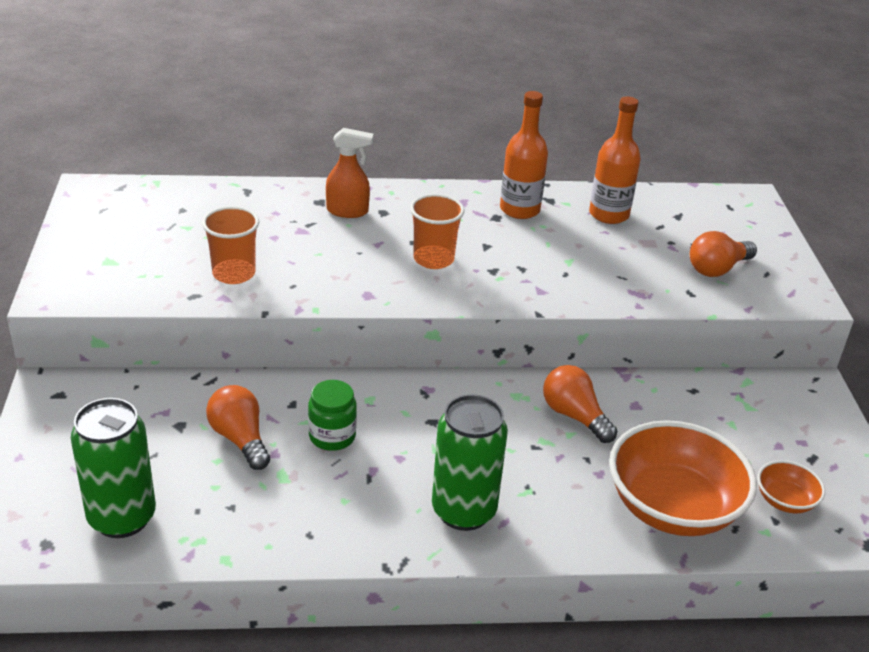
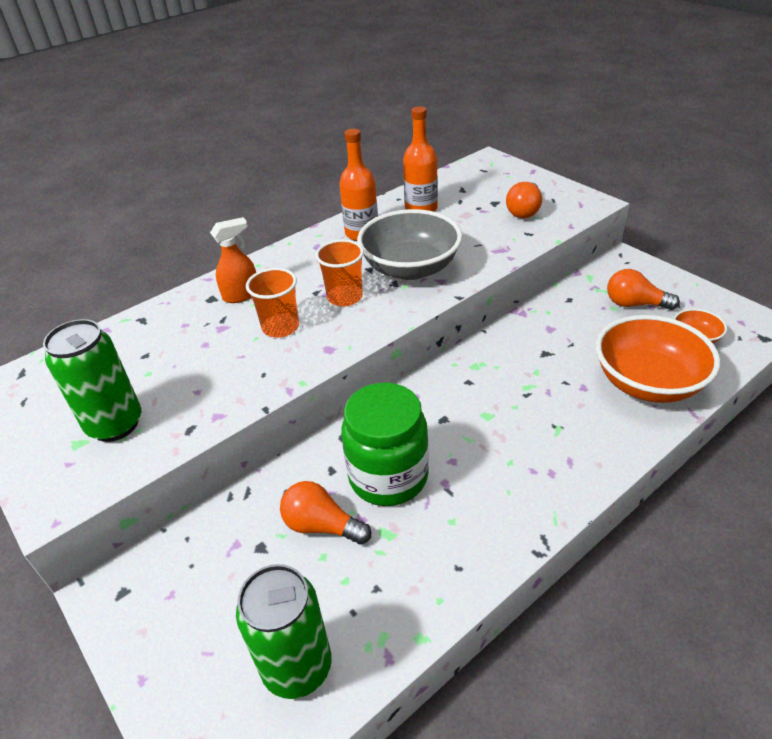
camera: 30 degrees left, 5 degrees up
(234, 274) = (204, 391): orange cup -> orange cup (280, 327)
(332, 436) = (388, 476): green jar -> green jar, size x1.84
(463, 511) = (537, 471): green can -> green can (115, 424)
(526, 265) = (410, 268): none -> grey bowl
(574, 416) = (525, 358): orange light bulb -> orange light bulb (634, 304)

